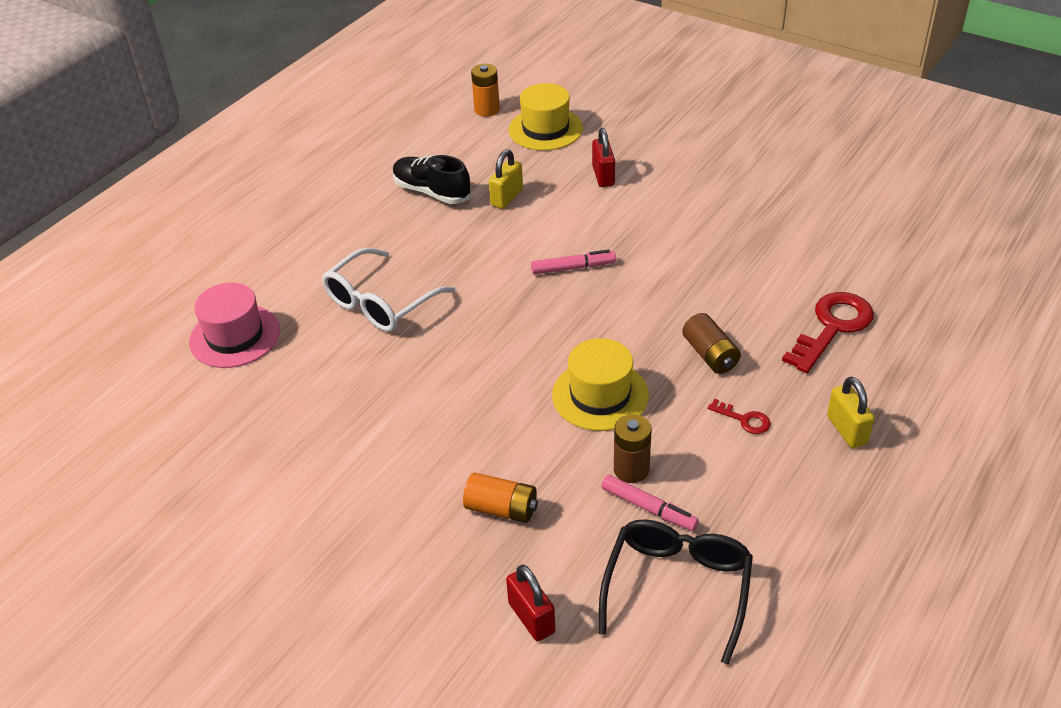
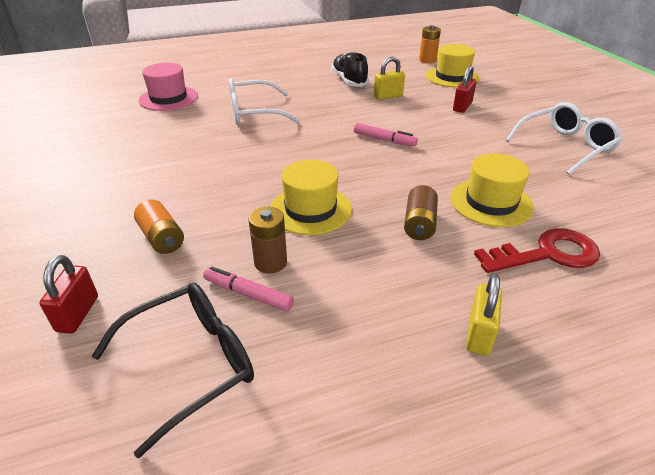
camera: 35 degrees right, 5 degrees down
(649, 508) = (248, 294): pink marker -> pink marker turned 135 degrees clockwise
(744, 419) = (395, 277): red key -> none
(745, 296) = (491, 202): none -> yellow hat
(748, 188) = (564, 146): none -> white glasses

